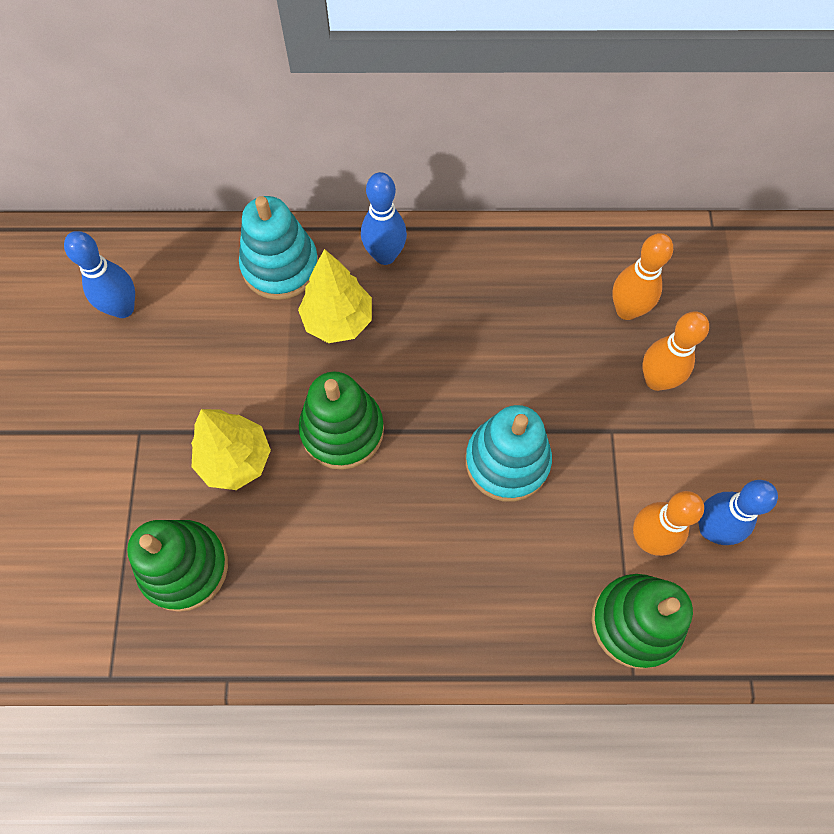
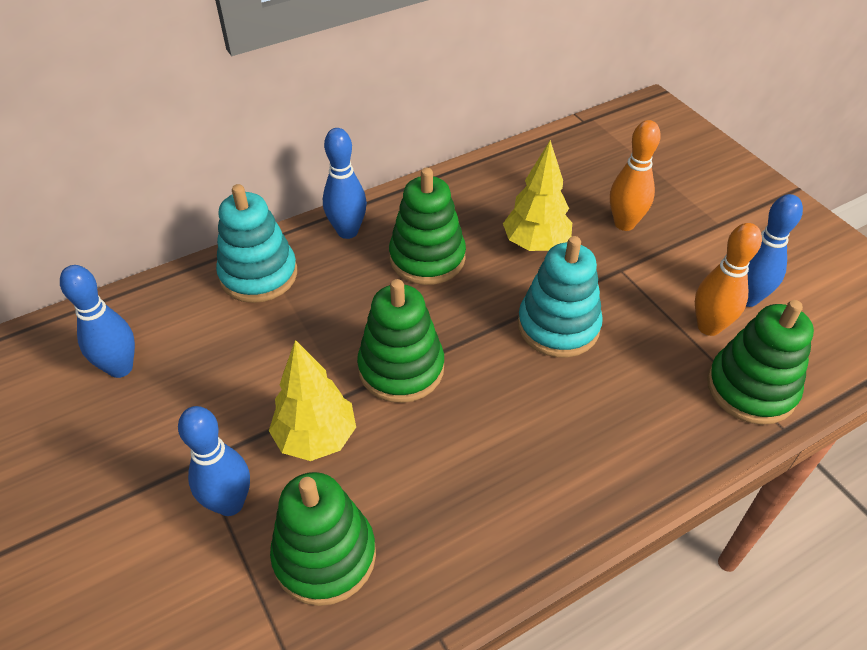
camera: 30 degrees left, 20 degrees down
(141, 482) = (230, 503): none -> blue bowling pin
(338, 320) = (339, 291): yellow tree -> yellow tree (535, 244)
(438, 323) = (427, 258): none -> green stacking toy
(626, 310) = (566, 191): orange bowling pin -> none

